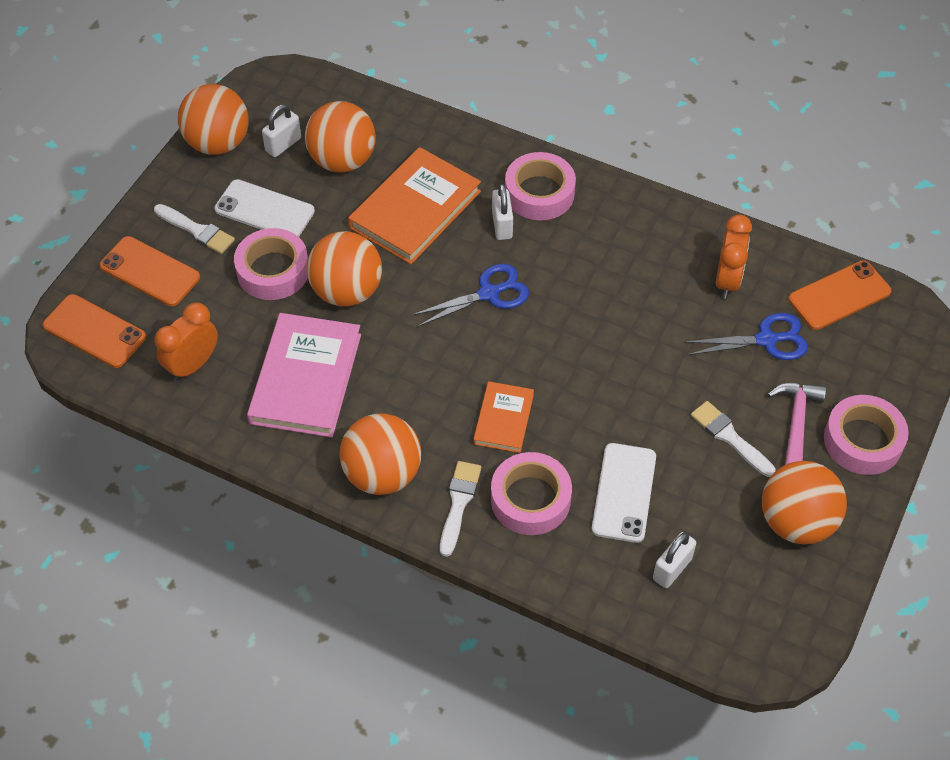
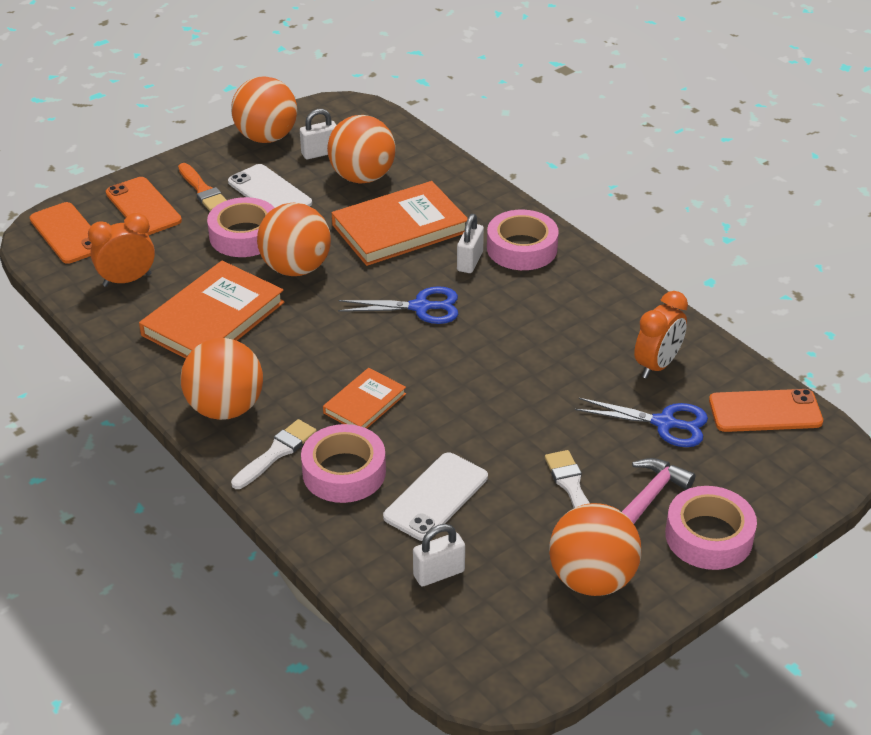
camera: 25 degrees right, 15 degrees down
(197, 230) = (203, 190): white brush -> orange brush
(305, 378) = (213, 318): pink book -> orange book

